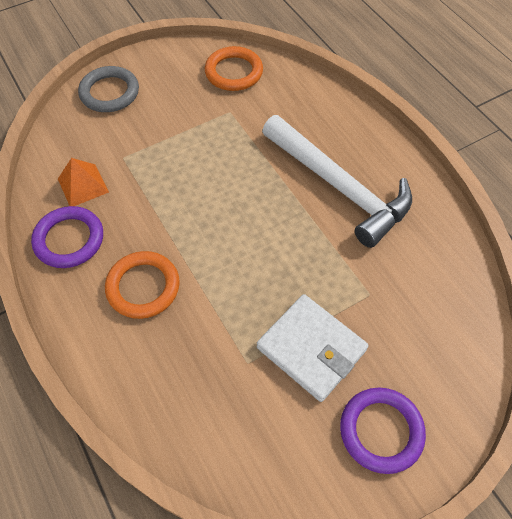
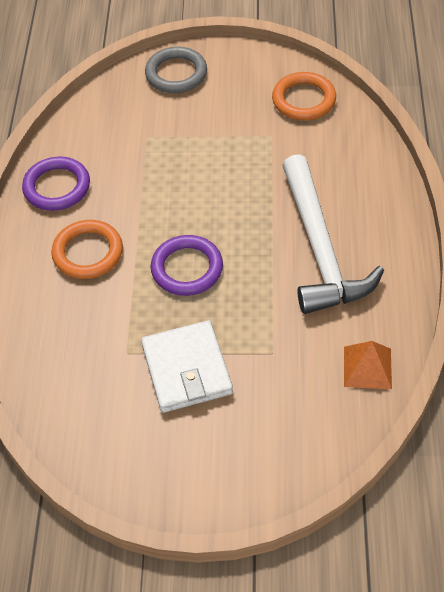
camera: 35 degrees right, 5 degrees down
(83, 185) = (98, 147): orange pyramid -> orange pyramid (367, 367)
(381, 431) = (194, 460): purple ring -> purple ring (187, 268)

